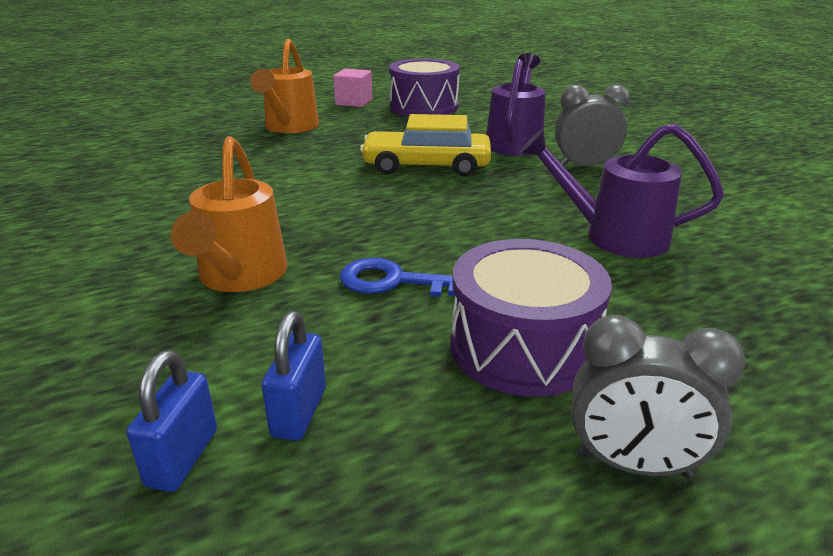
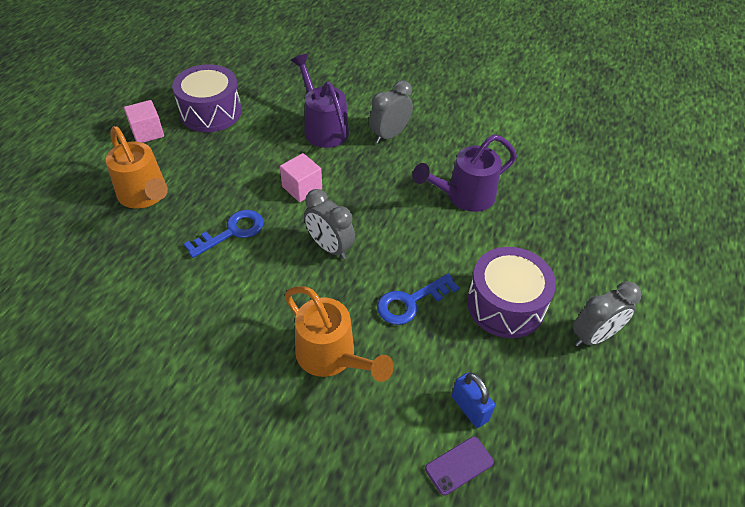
camera: 45 degrees left, 20 degrees up
(182, 458) = (459, 465): blue padlock -> purple phone
(314, 166) = (231, 232): none -> blue key
(383, 208) = (330, 247): none -> grey clock
(426, 166) = (302, 188): yellow car -> pink cube

